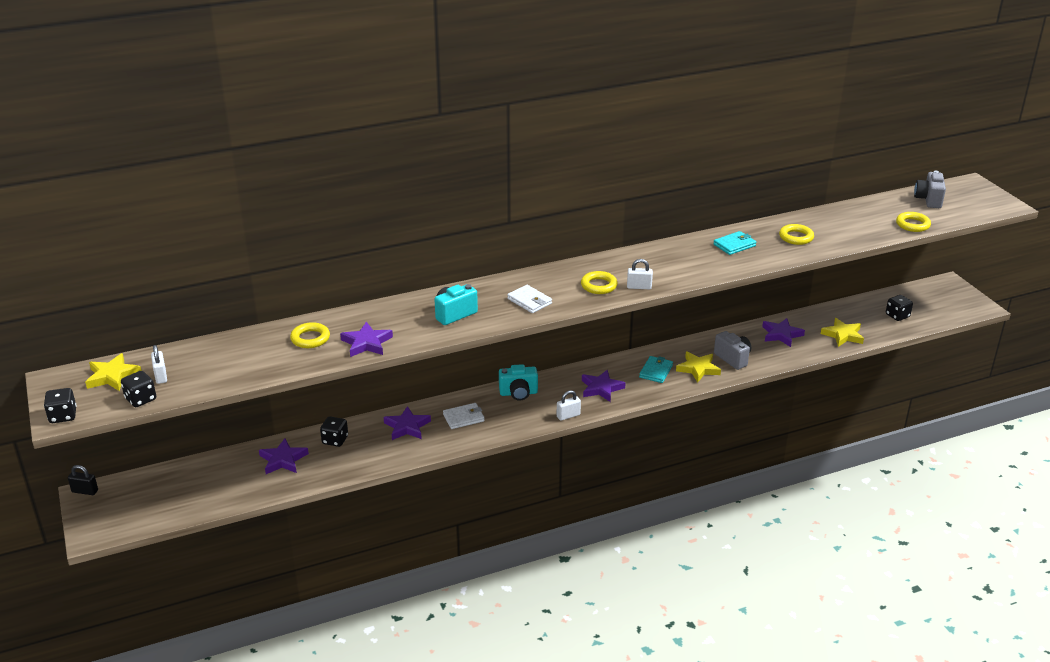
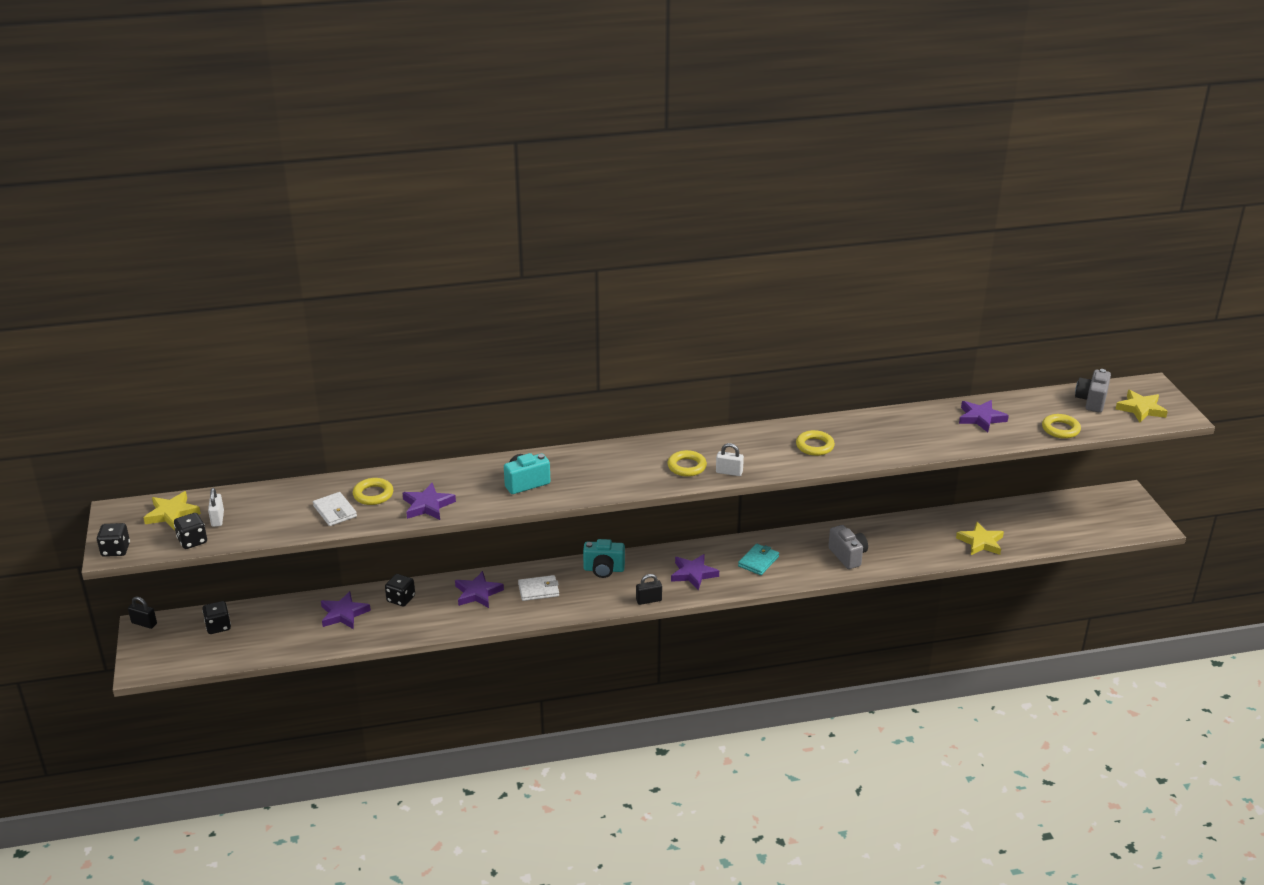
camera: 10 degrees right, 0 degrees up
(529, 301) = (608, 477): white wallet -> white wallet (335, 511)
(568, 416) = (649, 600): white padlock -> black padlock
(698, 369) = (805, 563): yellow star -> yellow star (1141, 409)
(734, 245) = (850, 434): turquoise wallet -> none
(781, 334) = (911, 534): purple star -> purple star (981, 418)
(796, 237) = (922, 432): yellow ring -> yellow ring (814, 446)
(897, 316) = (1051, 526): black dice -> black dice (218, 626)

